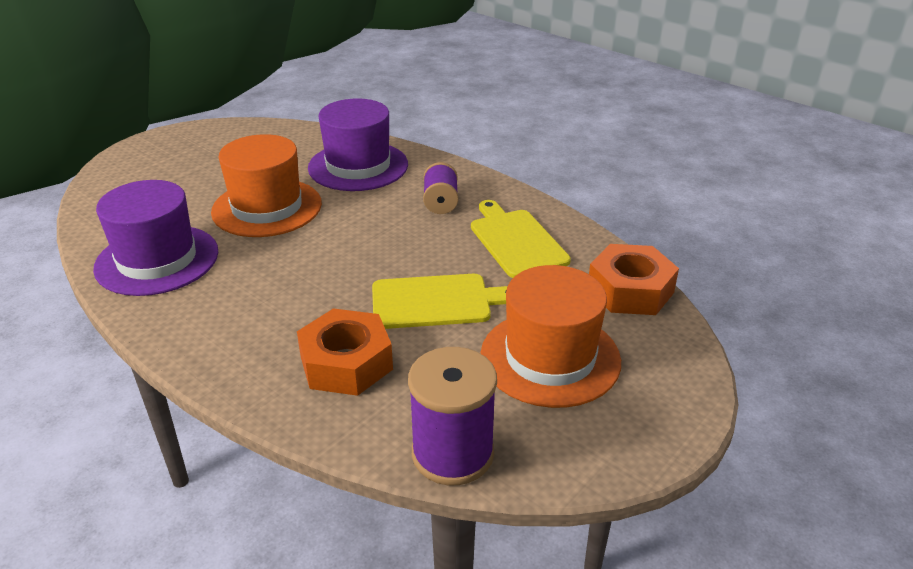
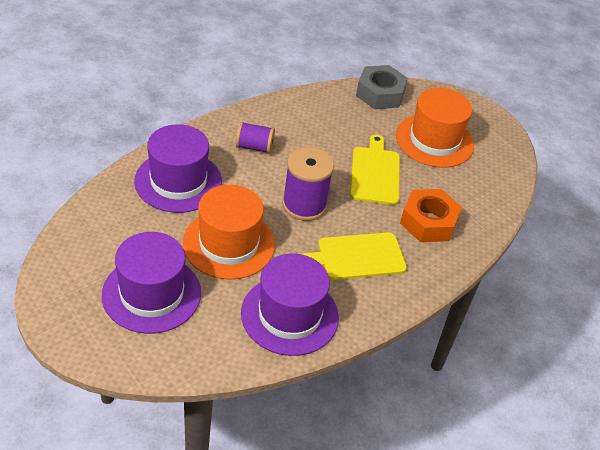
camera: 85 degrees left, 10 degrees up
(189, 176) = (151, 293): none -> purple hat
(452, 453) = (502, 192): purple spool -> purple spool (304, 205)
(516, 241) = (316, 124): yellow cutting board -> yellow cutting board (357, 257)
(630, 290) = (380, 94): orange nut -> grey nut

